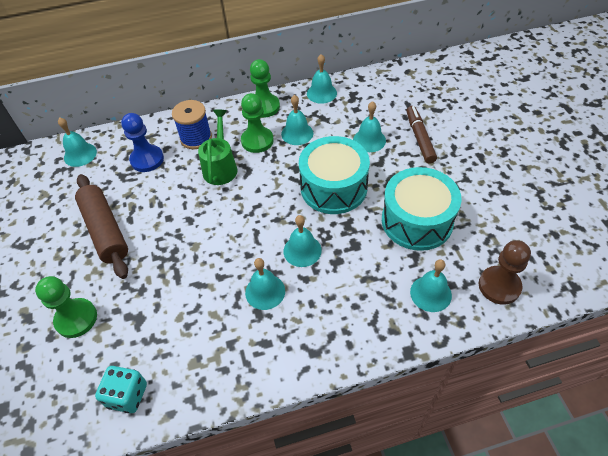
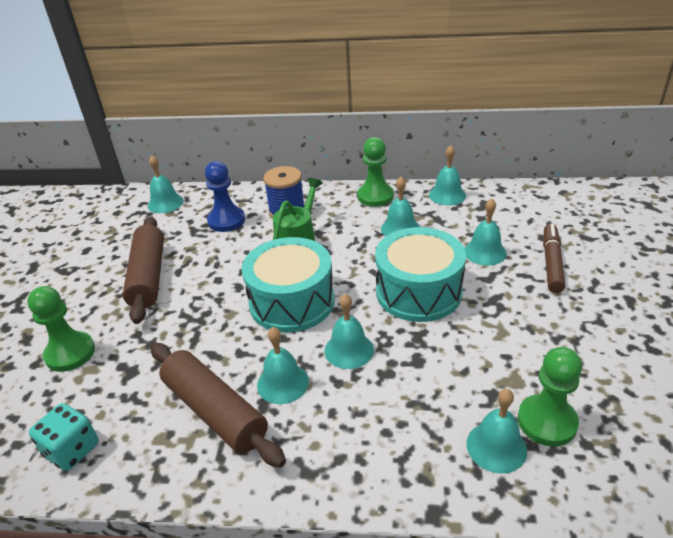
camera: 20 degrees right, 15 degrees down
(224, 329) = (215, 411): none -> brown rolling pin
(257, 141) = (351, 227): green pawn -> green pawn (547, 422)
(417, 221) = (511, 353): turquoise drum -> turquoise drum (292, 302)
(499, 286) = (603, 467): brown pawn -> none

